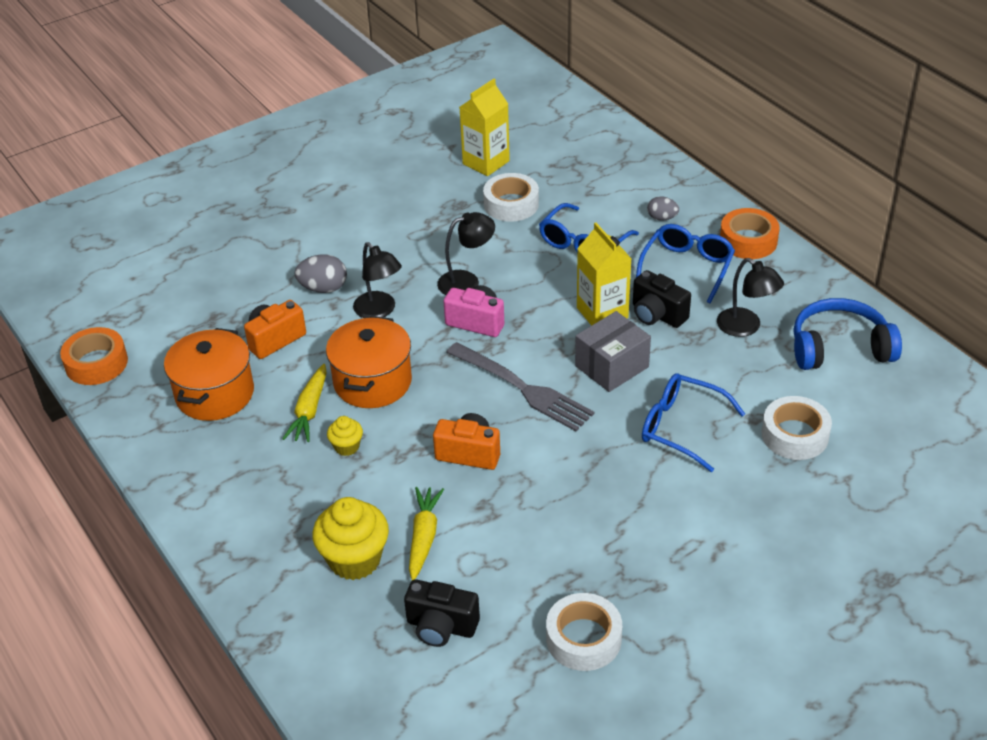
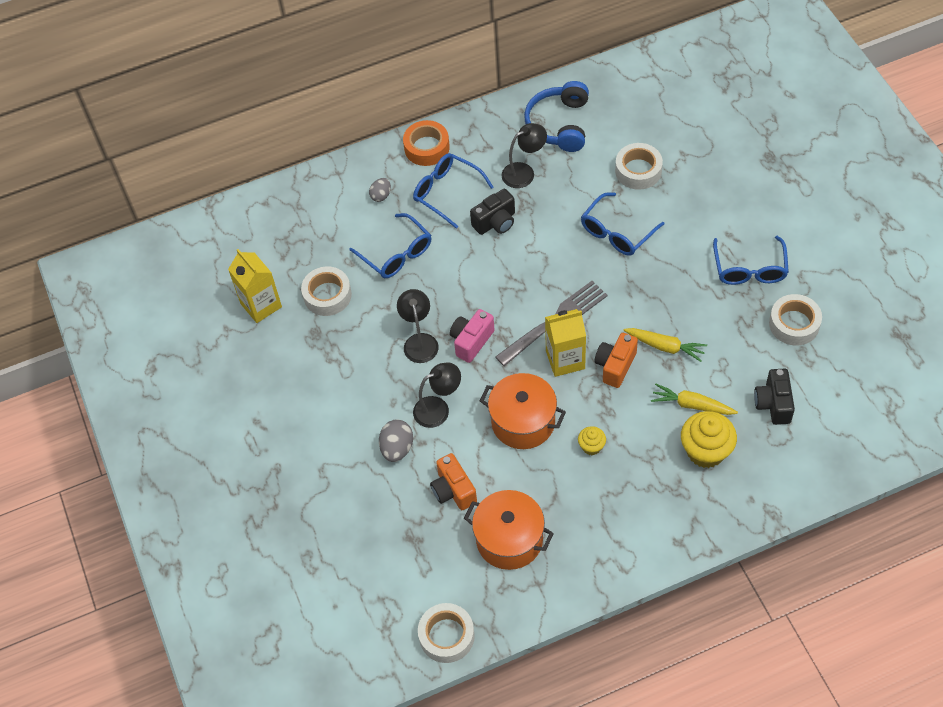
camera: 75 degrees left, 15 degrees up
(96, 363) = (446, 636): orange tape -> white tape
(309, 410) = (545, 470): yellow carrot -> yellow carrot (665, 346)
(441, 626) = (773, 404): black camera -> black camera turned 150 degrees clockwise
(602, 313) = (483, 256): yellow carton -> yellow carton (565, 360)
(612, 366) = (545, 261): grey box -> none
(665, 576) = (749, 269): none -> blue glasses

